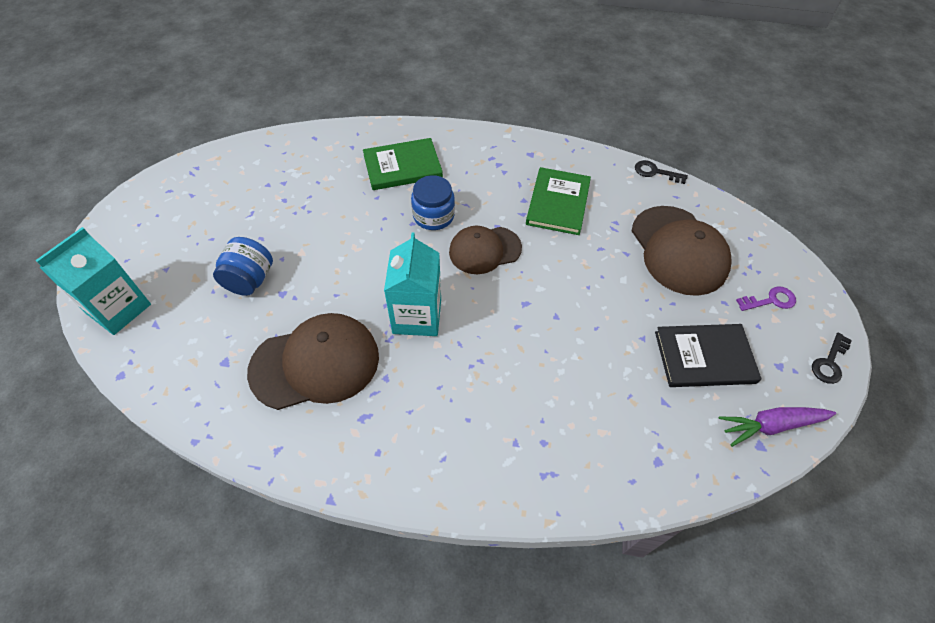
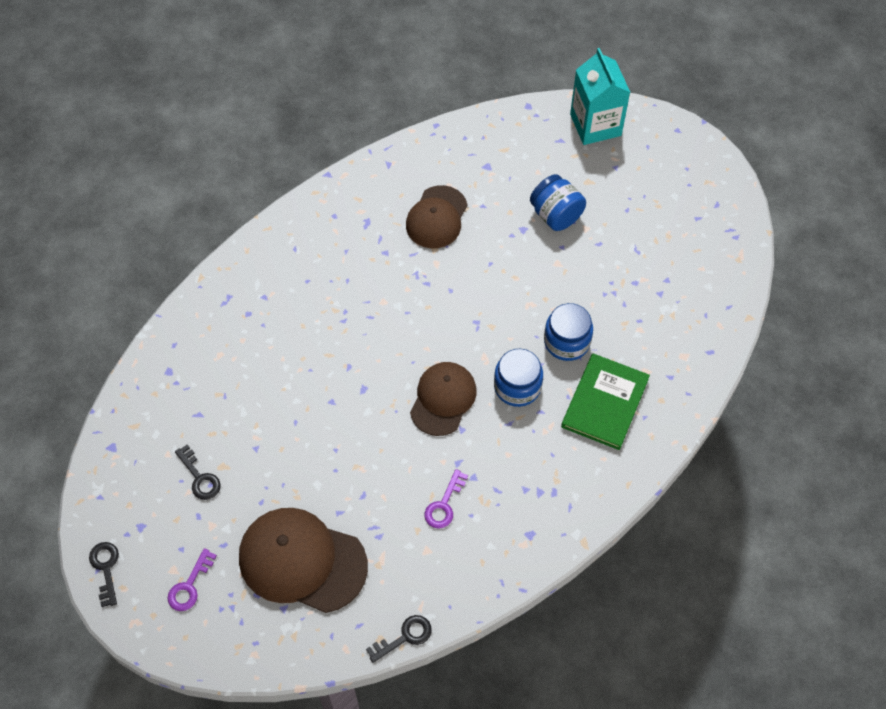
camera: 130 degrees right, 5 degrees up
(315, 363) = (436, 217): brown cap -> brown cap, size x0.65
(370, 209) = (567, 341): none -> blue jar
(417, 316) = (420, 305): turquoise carton -> none
(558, 203) = (444, 504): green book -> purple key
(704, 357) = (200, 477): black book -> black key
(771, 425) = (114, 469): purple carrot -> none

